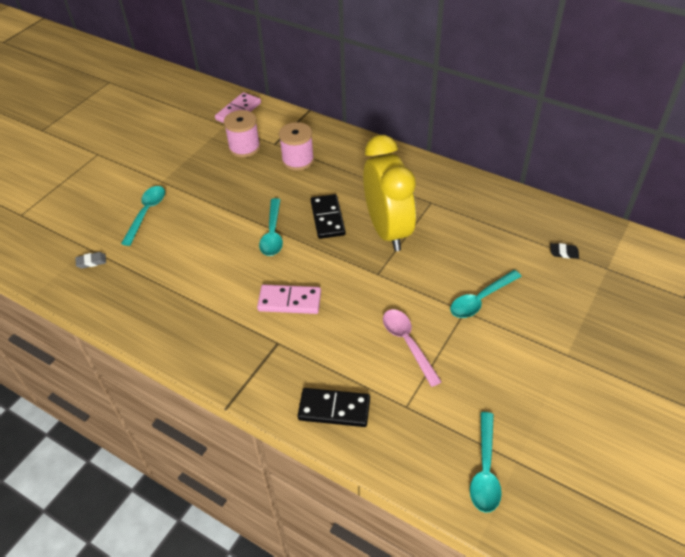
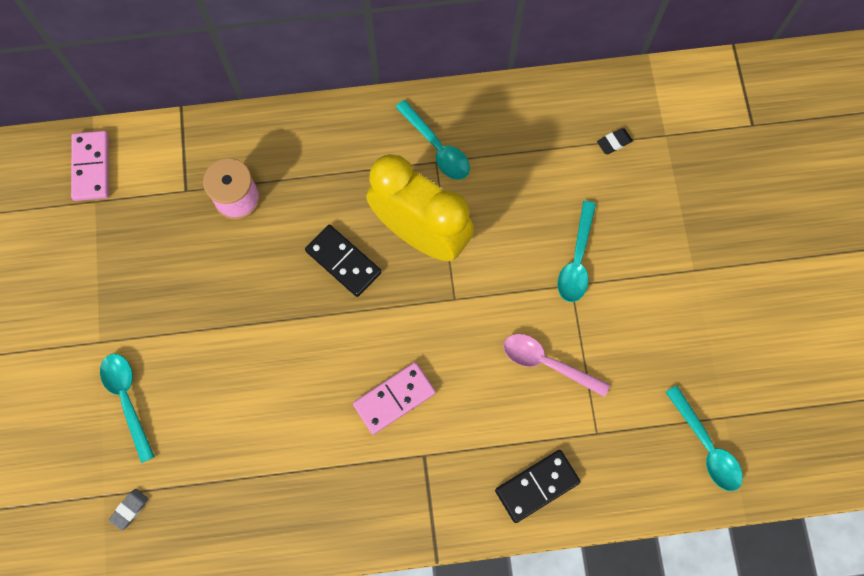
camera: 40 degrees left, 25 degrees up
(244, 147) = (154, 221): pink spool -> none
(273, 234) = (301, 325): turquoise spoon -> turquoise spoon (437, 147)

